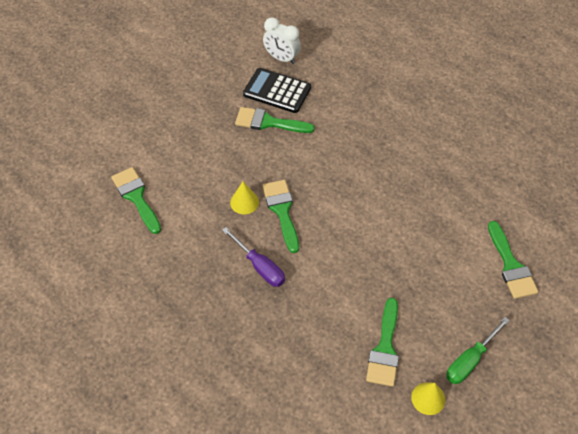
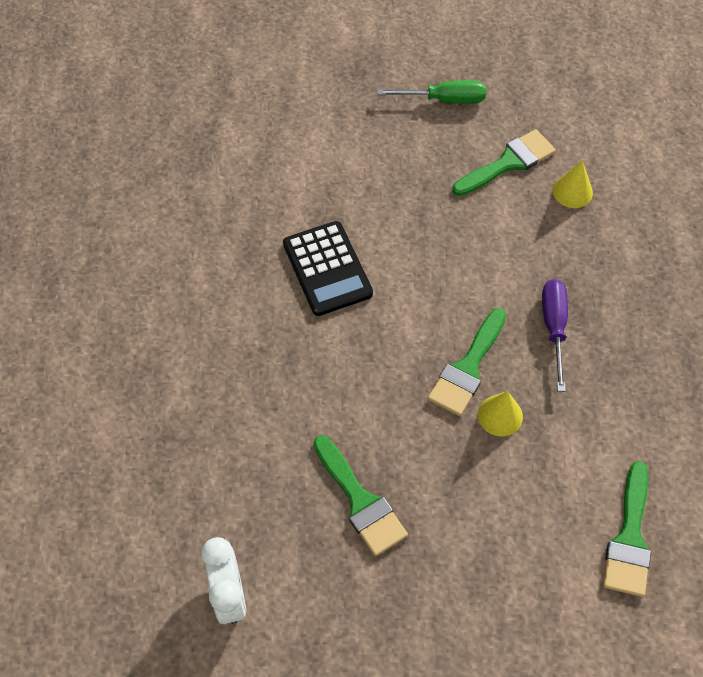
camera: 135 degrees left, 5 degrees up
(277, 91) = (297, 542): black calculator -> black calculator (327, 269)
(428, 398) = (514, 104): yellow cone -> yellow cone (572, 191)
(511, 265) = (307, 132): green brush -> none

